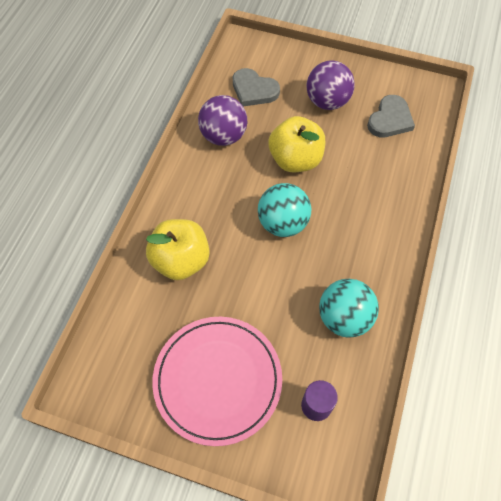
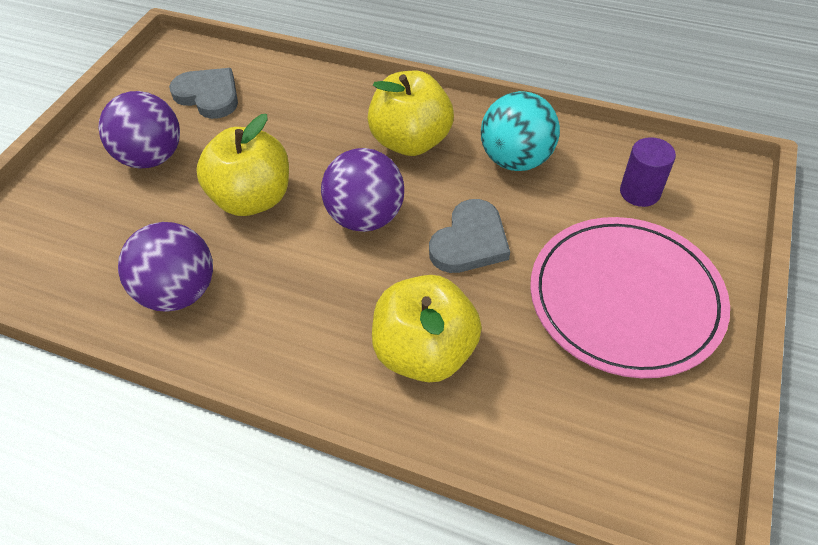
camera: 85 degrees left, 10 degrees down
(254, 90) = (93, 248): grey heart -> grey heart (470, 241)
(283, 223) = (366, 217): turquoise ball -> purple ball
(356, 247) = (411, 141): none -> yellow apple

